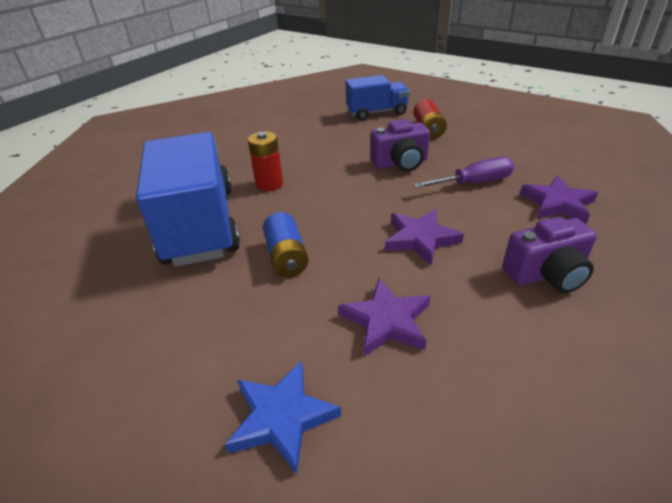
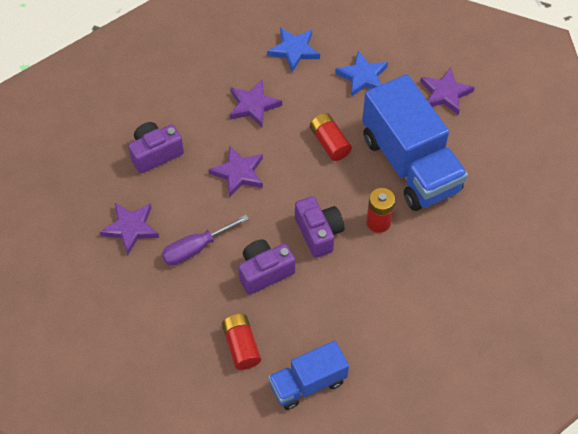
camera: 165 degrees right, 20 degrees up
(83, 296) = (445, 93): none -> purple star
(184, 341) = (362, 77): none -> blue star
(286, 257) = (329, 143): blue battery -> red battery
(336, 182) = (318, 233): none -> purple camera

